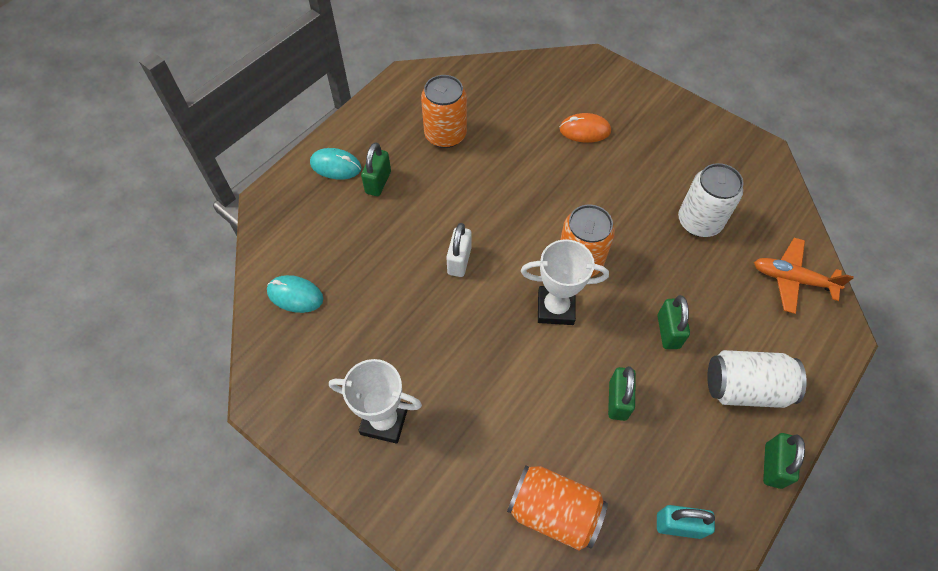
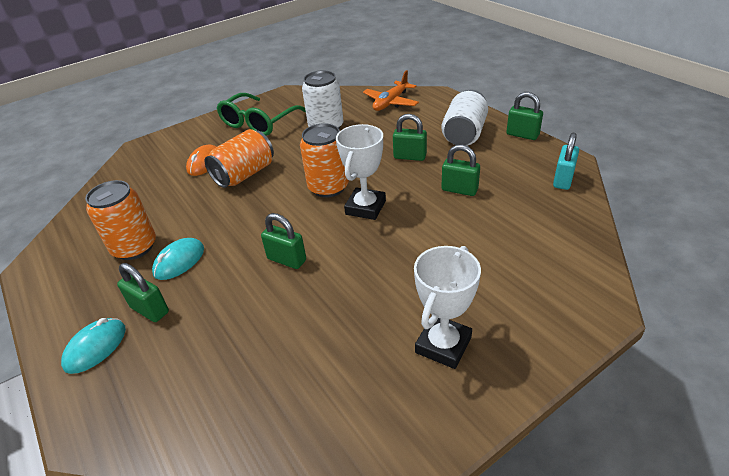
camera: 70 degrees left, 20 degrees down
(295, 295) = (252, 415): turquoise mouse -> turquoise mouse (179, 261)
(459, 261) = (287, 259): white padlock -> green padlock
(554, 512) = (550, 240): orange can -> orange can (244, 174)
(682, 148) = (259, 122): none -> green glasses

